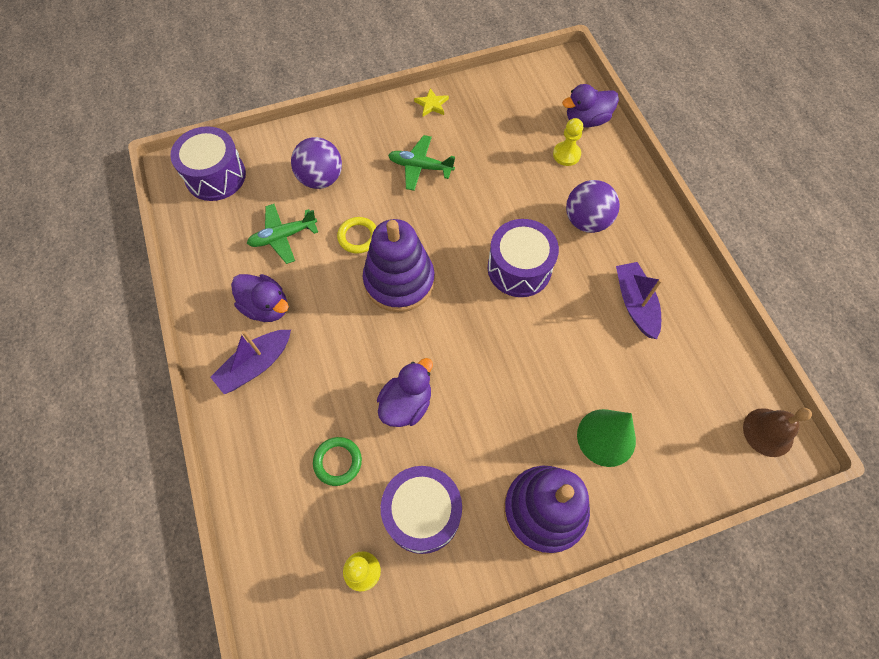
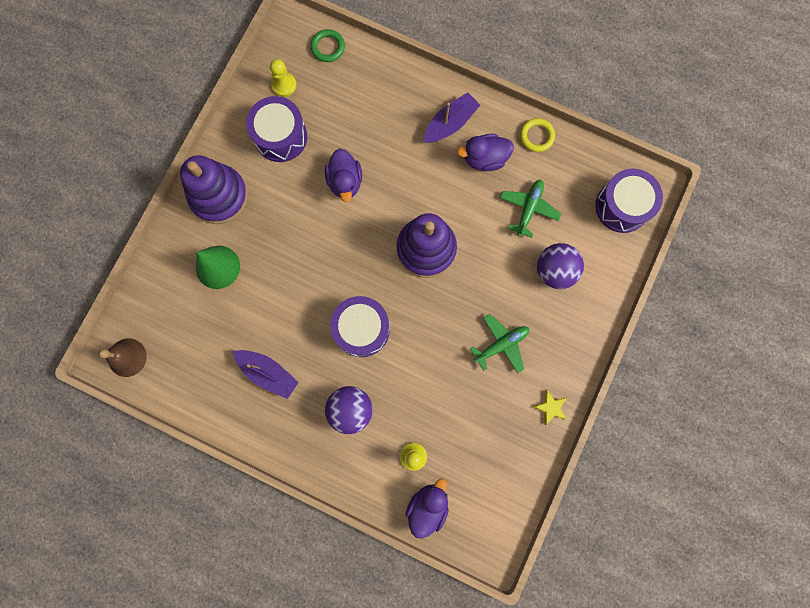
camera: 135 degrees right, 15 degrees up
(255, 365) = (450, 123): purple boat -> purple boat turned 45 degrees clockwise
(337, 462) = (350, 119): green ring -> green ring (328, 47)
(358, 237) = (483, 253): yellow ring -> yellow ring (536, 136)

